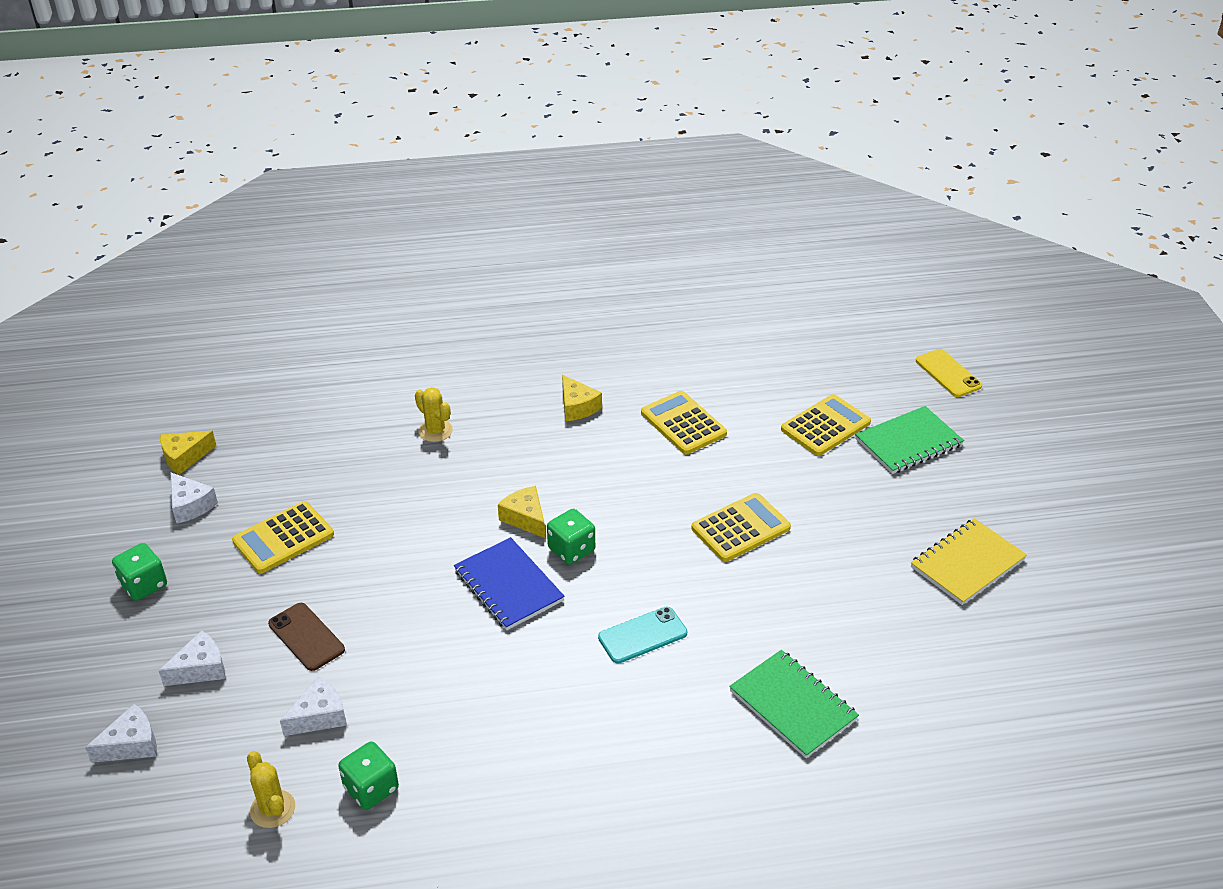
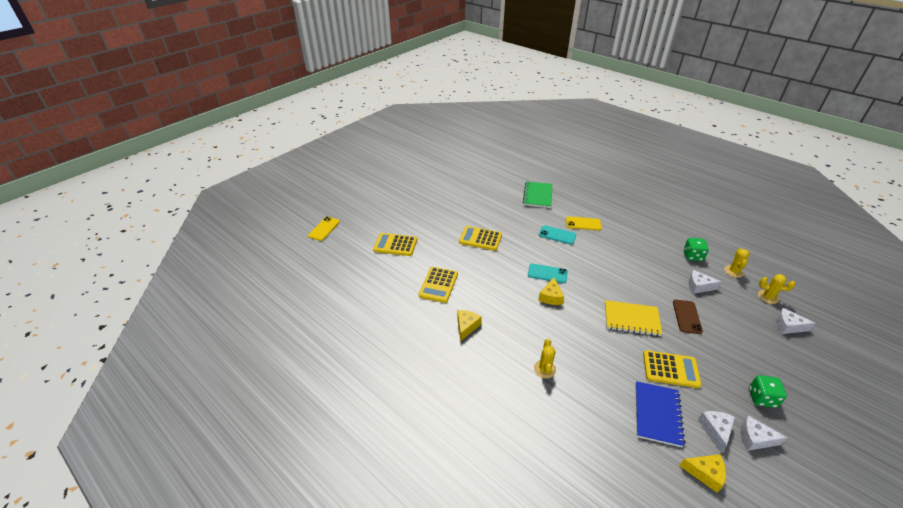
camera: 130 degrees left, 0 degrees up
(184, 790) = (768, 297): none -> yellow cactus
(200, 669) = (744, 336): white cheese -> white cheese (755, 438)
(508, 586) = (585, 278): blue notebook -> blue notebook (657, 414)
(571, 550) = (547, 273): green dice -> turquoise phone
(631, 702) = (583, 224): none -> yellow phone
(908, 442) = (383, 221): green notebook -> none
(967, 563) = (436, 188): yellow notebook -> yellow notebook (631, 319)

